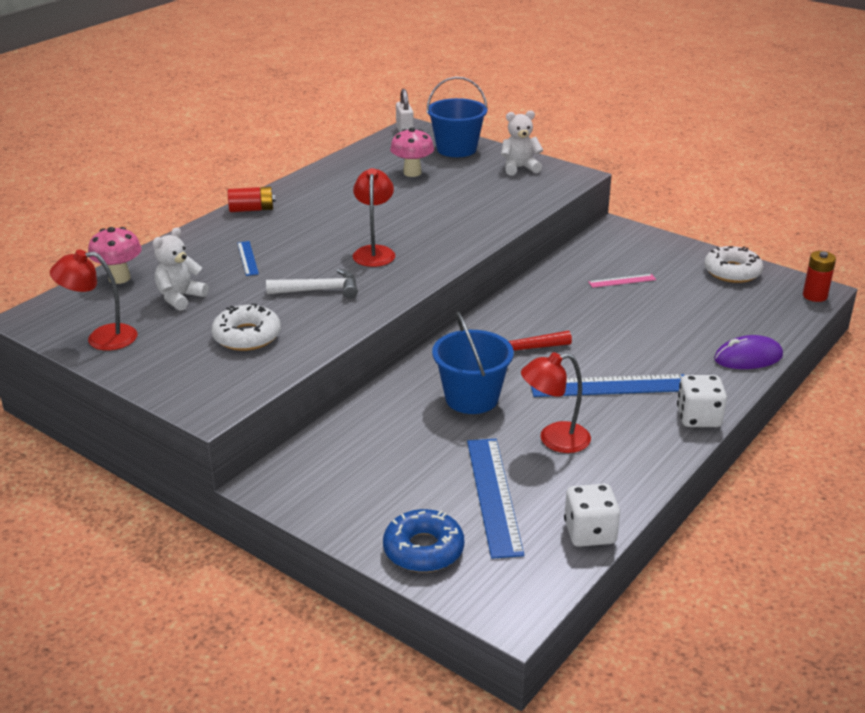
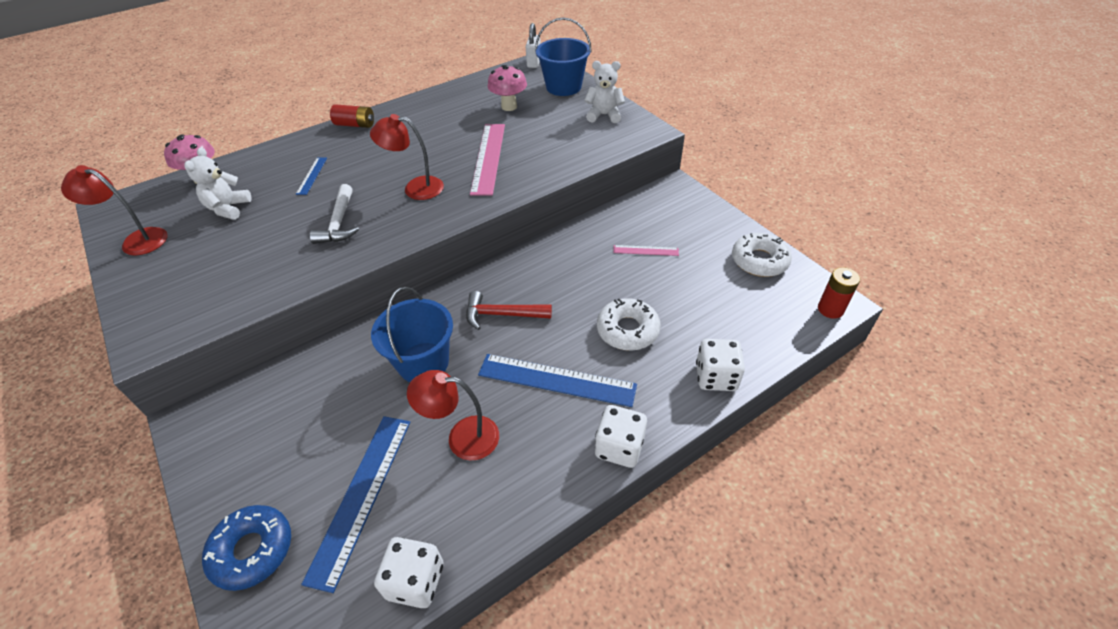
camera: 20 degrees right, 15 degrees up
(180, 298) = (228, 208): white teddy bear -> white teddy bear turned 45 degrees counterclockwise
(247, 336) = (242, 263): white donut -> white donut (627, 330)
(319, 290) = (339, 223): white hammer -> white hammer turned 75 degrees clockwise
(374, 252) = (415, 188): red lamp -> red lamp turned 105 degrees counterclockwise
(429, 218) = (488, 158): none -> pink ruler
(748, 358) = (716, 377): purple mouse -> white dice

